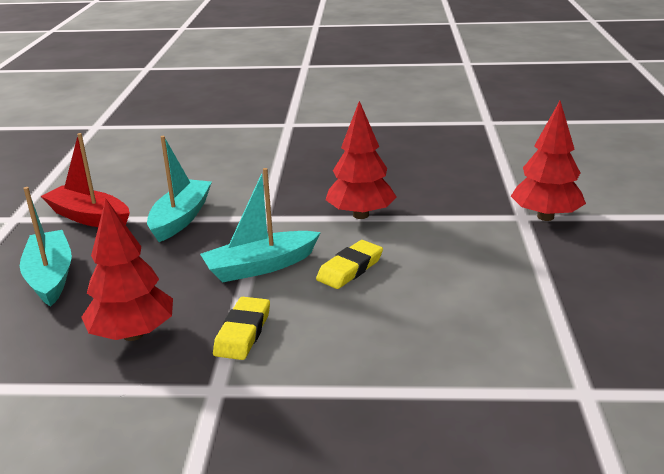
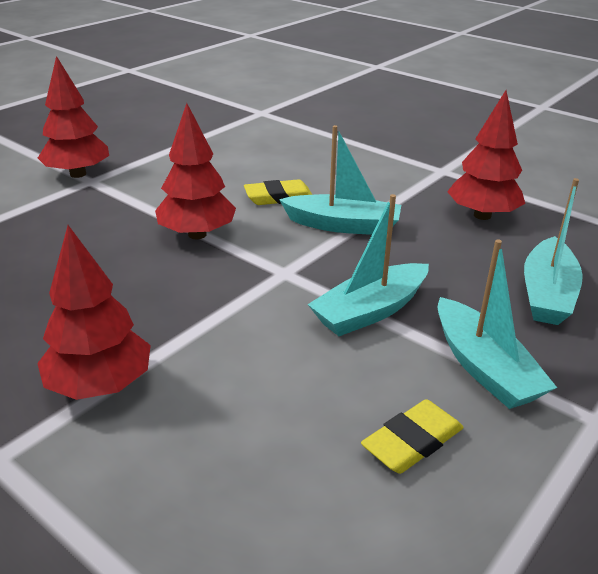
camera: 145 degrees left, 5 degrees up
(89, 217) = (484, 367): red boat -> turquoise boat
(243, 332) = (401, 189): yellow eraser -> yellow eraser (412, 441)
(285, 147) = (100, 386): none -> red tree

